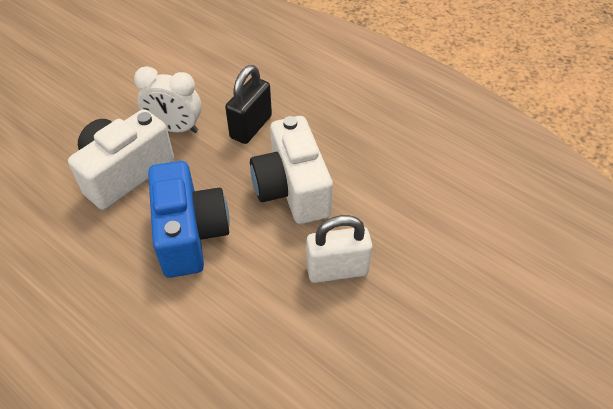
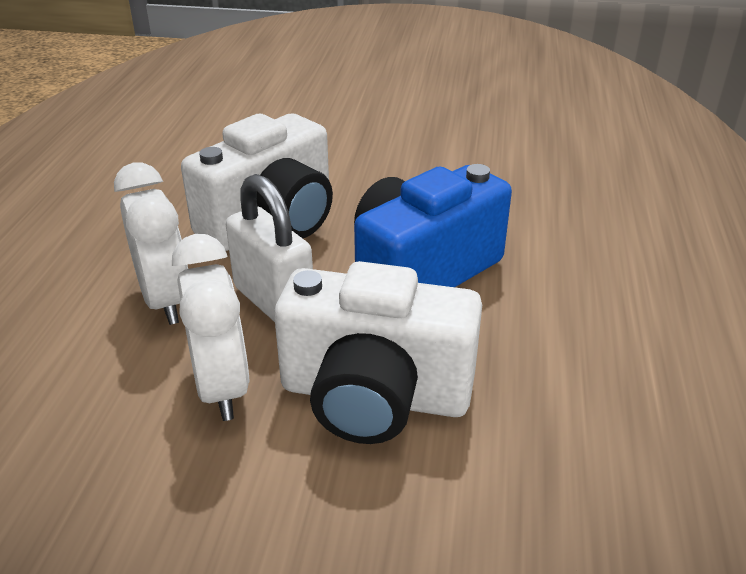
camera: 120 degrees left, 15 degrees down
(251, 127) = (165, 300): black padlock -> white clock
(337, 270) = (365, 160): white padlock -> white padlock (274, 301)

